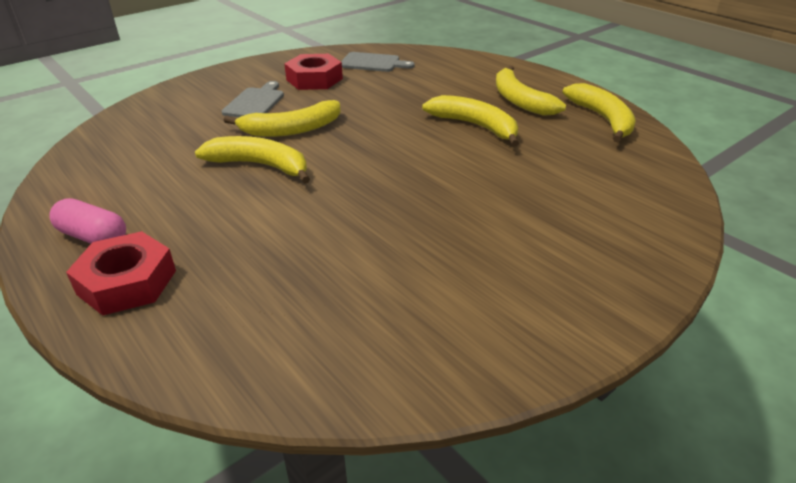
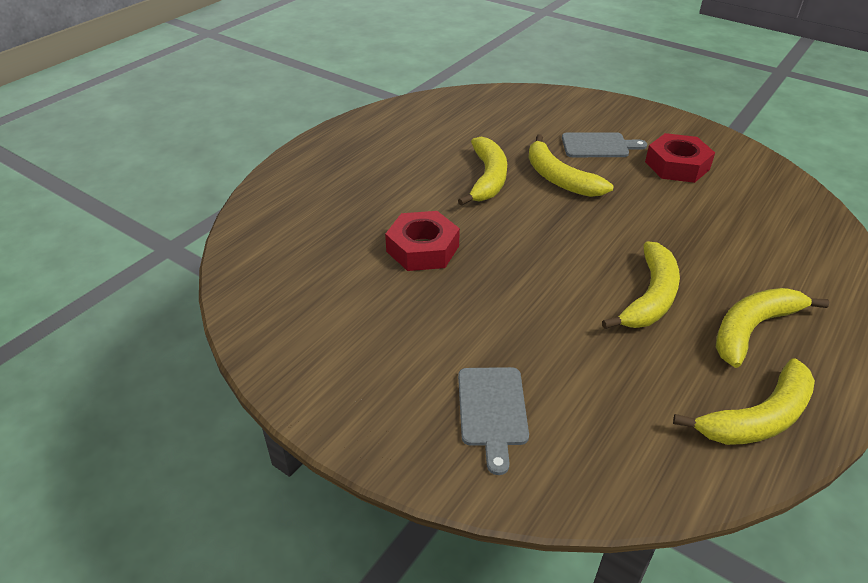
camera: 75 degrees right, 5 degrees up
(93, 237) = (365, 139): pink capsule -> none
(127, 282) = (322, 167): red nut -> red nut (422, 249)
(373, 63) = (757, 194): grey cutting board -> grey cutting board (492, 410)

